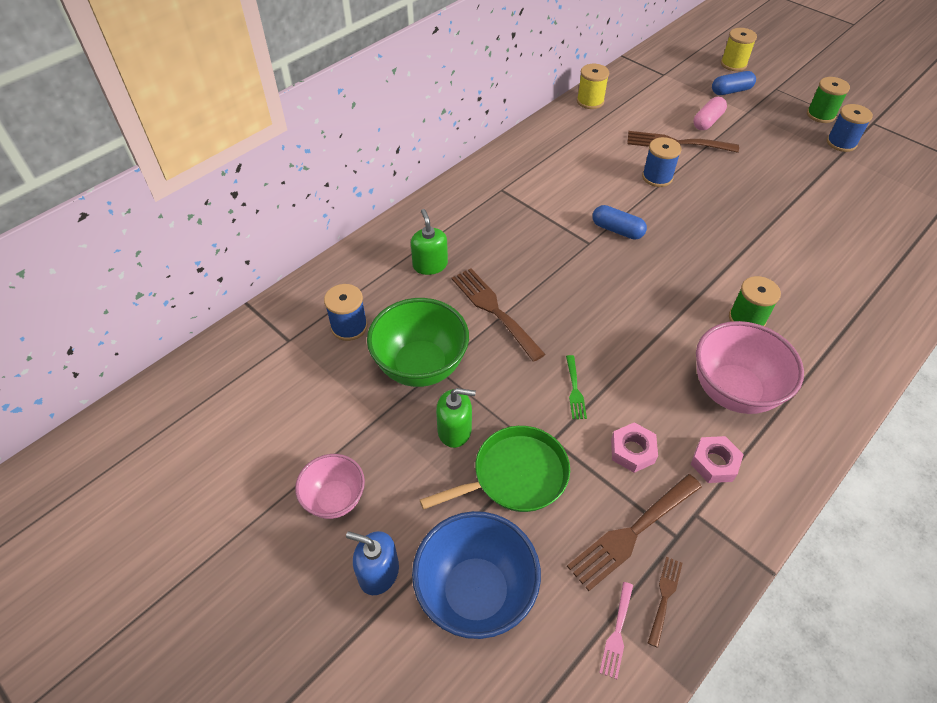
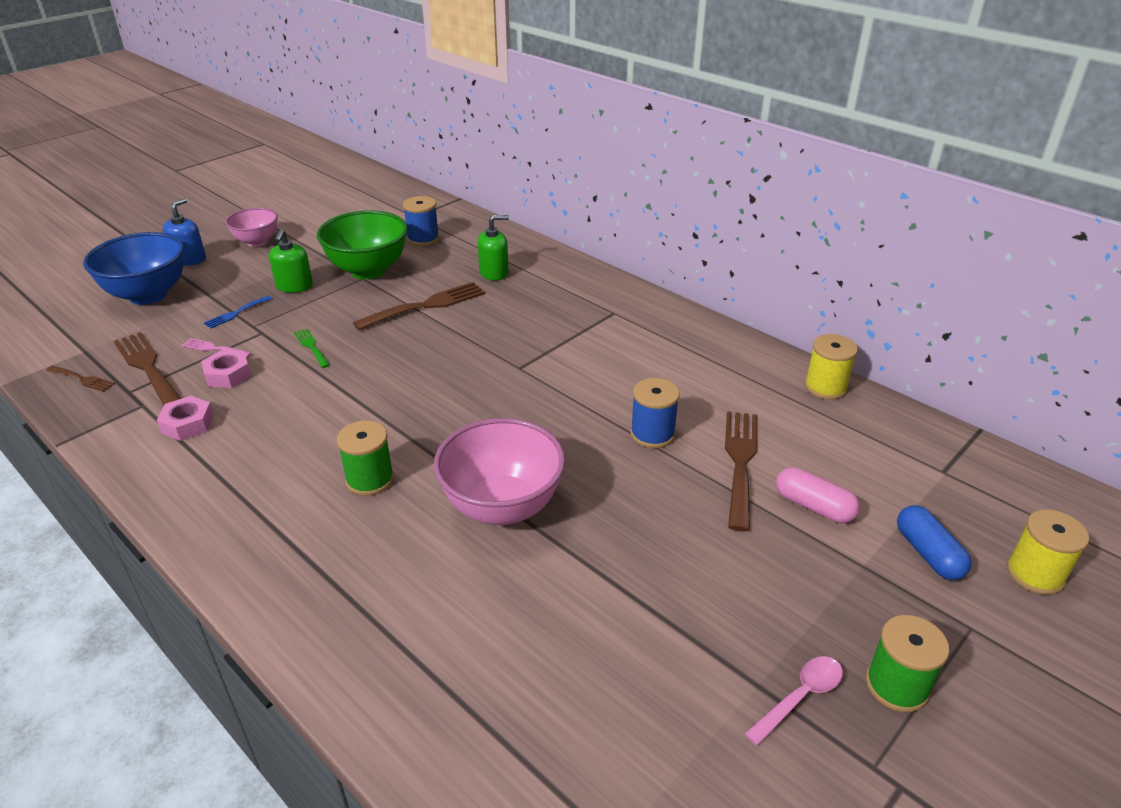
camera: 90 degrees right, 15 degrees down
(515, 475) = (236, 313): green pan -> blue fork
(575, 390) = (311, 347): green fork -> green fork turned 60 degrees clockwise
(617, 230) = (541, 390): blue capsule -> none
(617, 633) = (72, 353): pink fork -> pink fork (214, 348)
(733, 391) = (267, 450): pink bowl -> pink bowl (502, 507)
(841, 143) = (800, 697): blue spool -> pink spoon

